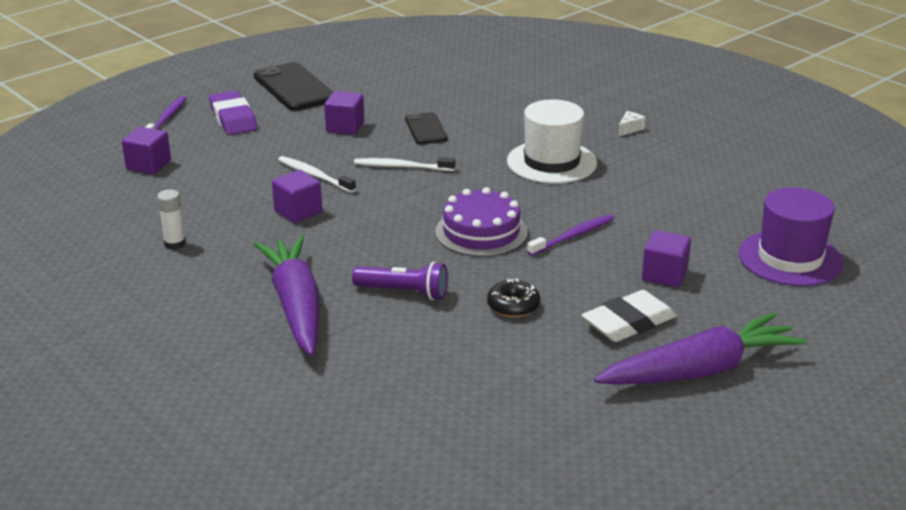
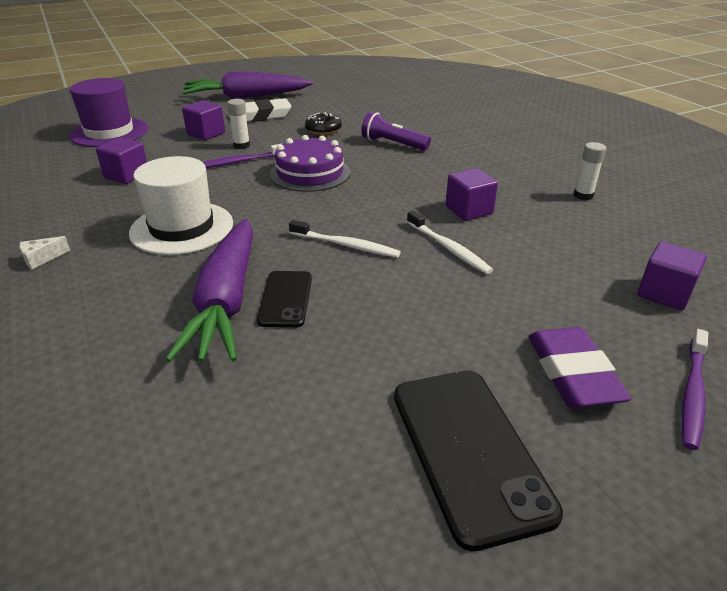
camera: 165 degrees left, 5 degrees up
(296, 306) = (472, 145): purple carrot -> purple carrot (226, 301)
(345, 127) = (395, 322): purple cube -> purple cube (127, 175)
(596, 261) = (241, 146): none -> white glue stick

